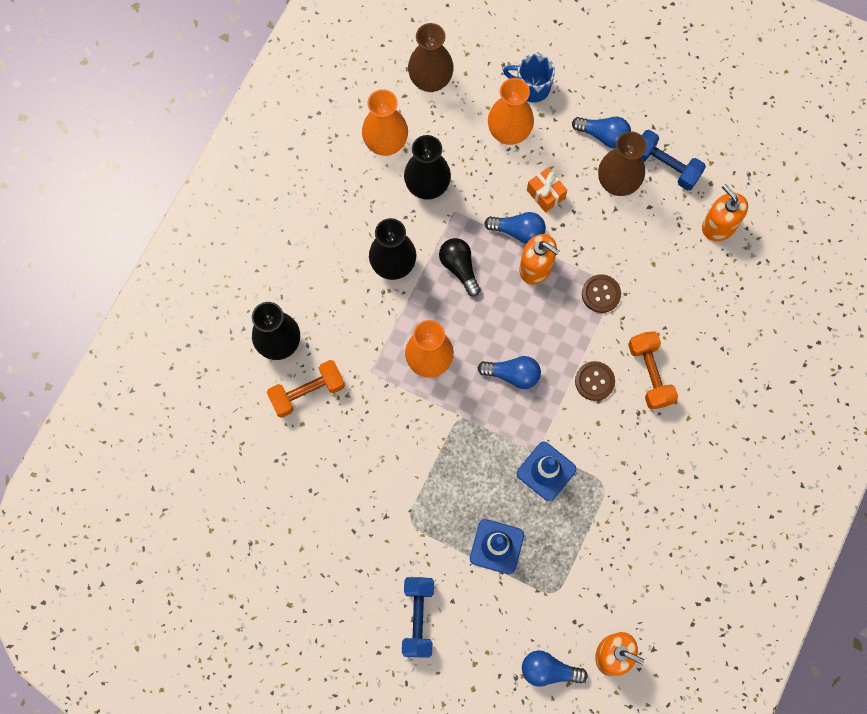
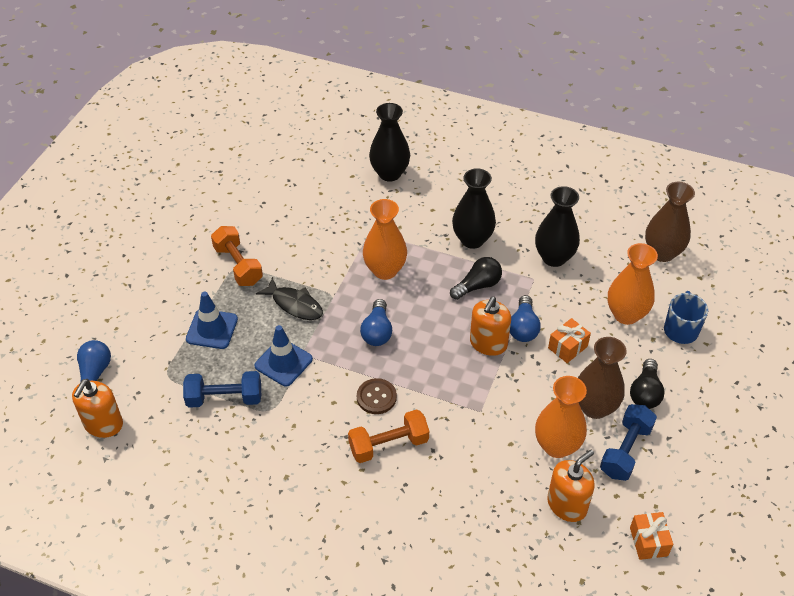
camera: 85 degrees right, 25 degrees down
(307, 392) = (348, 193): orange dumbbell -> orange dumbbell (238, 265)
(386, 143) = (589, 226): orange vase -> orange vase (557, 446)
(418, 618) = (151, 278): blue dumbbell -> blue dumbbell (224, 398)
(469, 458) = (294, 304): none -> black fish
(601, 294) = (469, 398): brown button -> none
(603, 135) = (645, 393): blue light bulb -> black light bulb
(756, 167) = (648, 541): none -> orange gift

